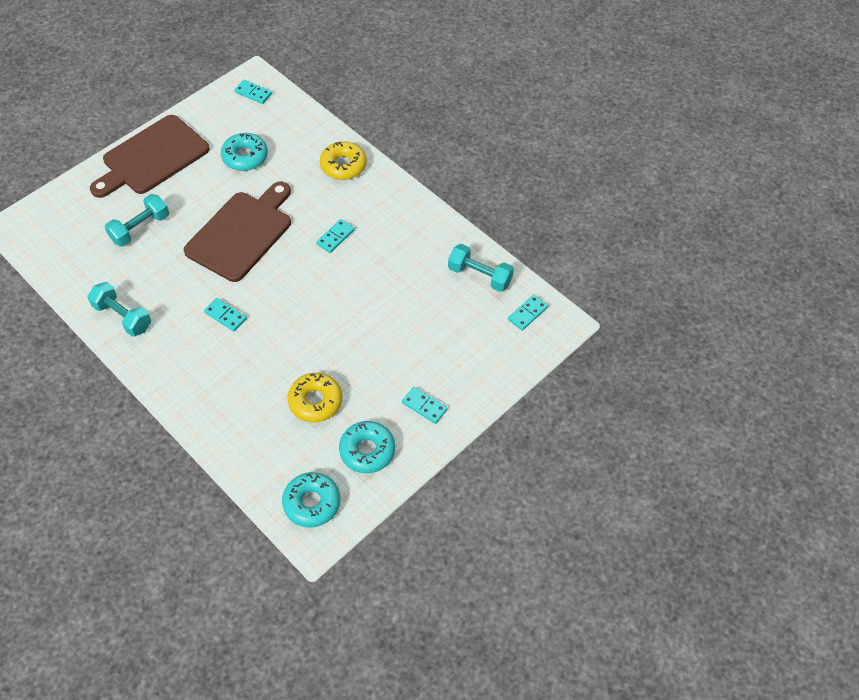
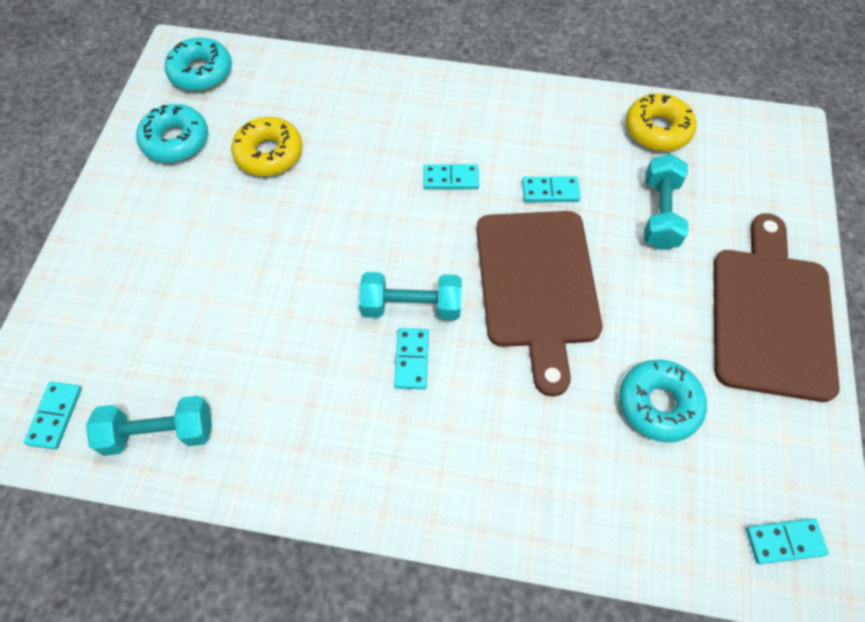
camera: 145 degrees right, 5 degrees up
(122, 317) = (556, 115): turquoise dumbbell -> turquoise dumbbell (411, 306)
(343, 165) = (506, 493): yellow donut -> yellow donut (657, 130)
(424, 406) = (138, 216): turquoise domino -> turquoise domino (550, 191)

